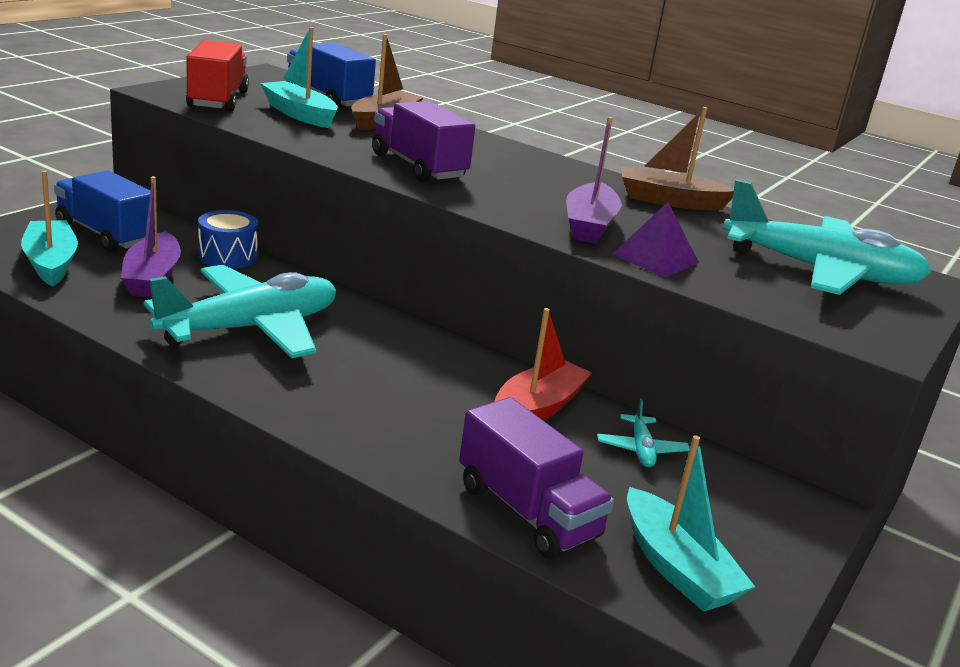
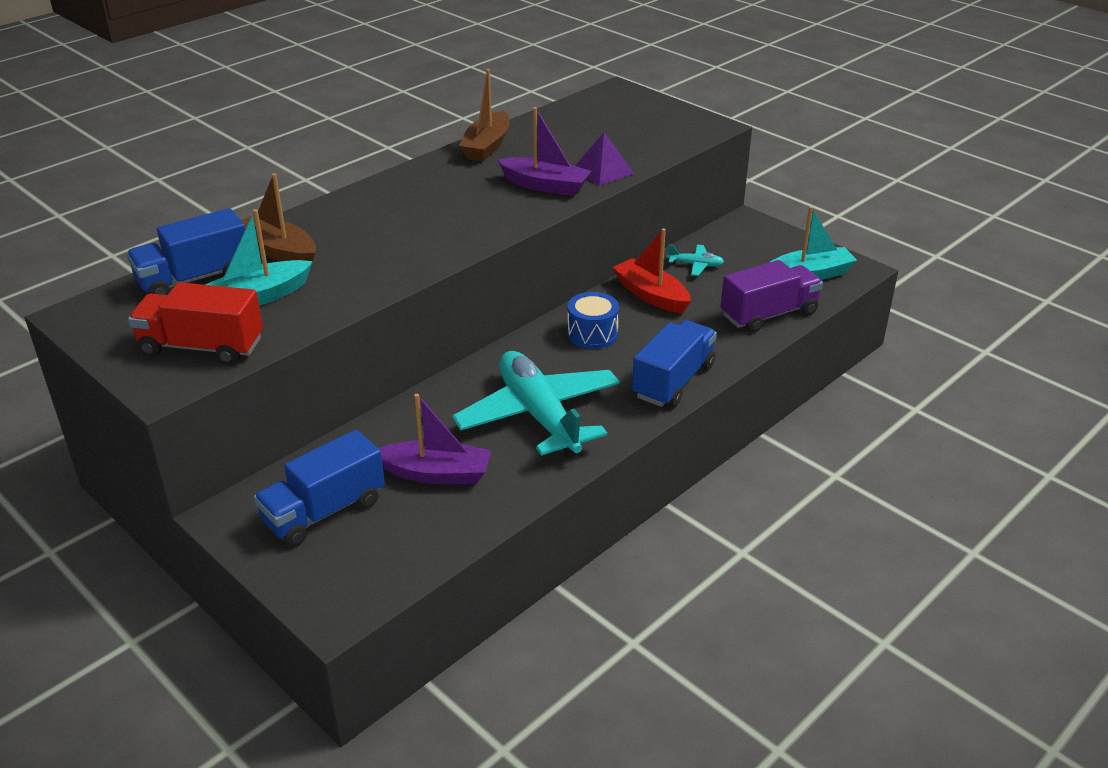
camera: 75 degrees left, 10 degrees up
(51, 263) = (399, 542): turquoise boat -> none
(227, 256) = (388, 429): blue drum -> blue drum (592, 334)
(329, 417) = (673, 381): none -> blue truck
(418, 166) = (418, 243): purple truck -> none
(820, 271) = (611, 120): turquoise plane -> none

